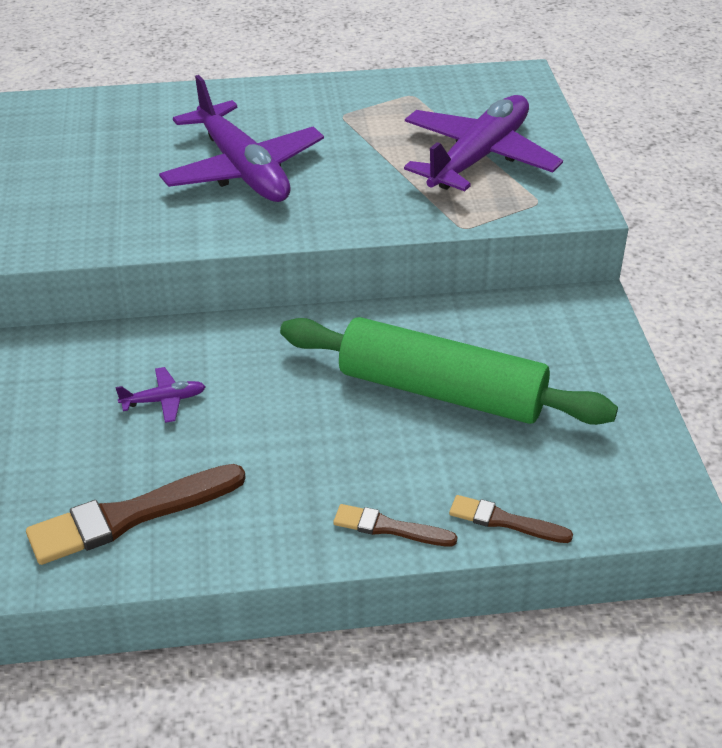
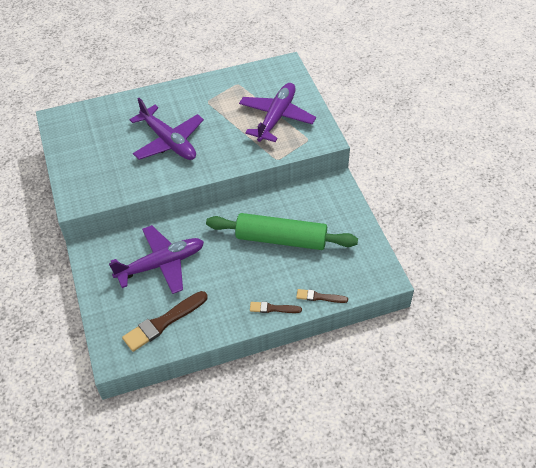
camera: 10 degrees left, 10 degrees up
(164, 400) = (161, 264): purple plane -> purple plane, size x2.47

